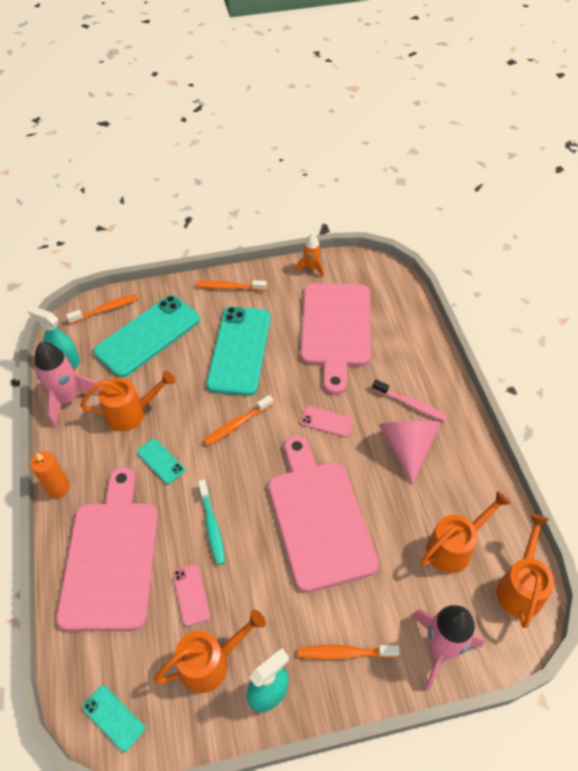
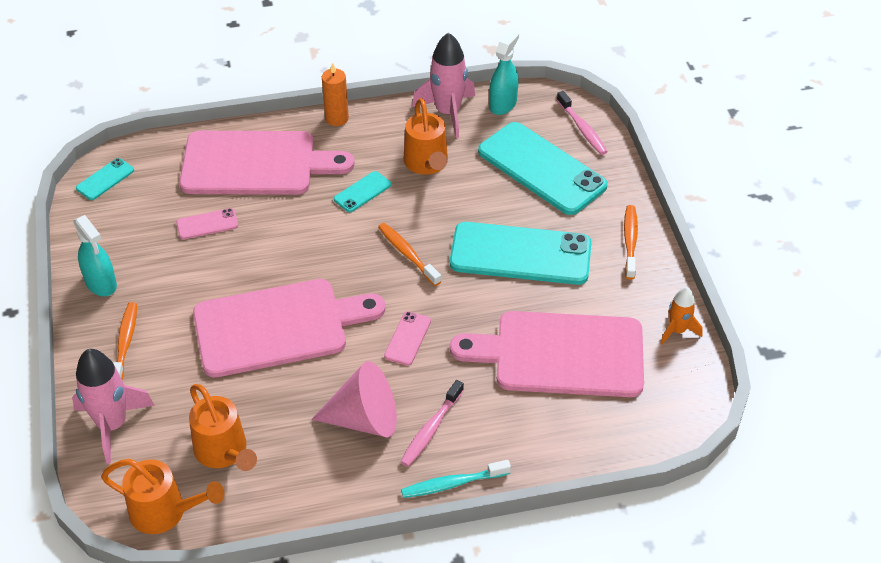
camera: 90 degrees right, 5 degrees down
(106, 309) = (582, 129): orange toothbrush -> pink toothbrush
(211, 662) = (138, 241): orange watering can -> none
(212, 526) = (279, 237): turquoise toothbrush -> turquoise toothbrush (452, 484)

